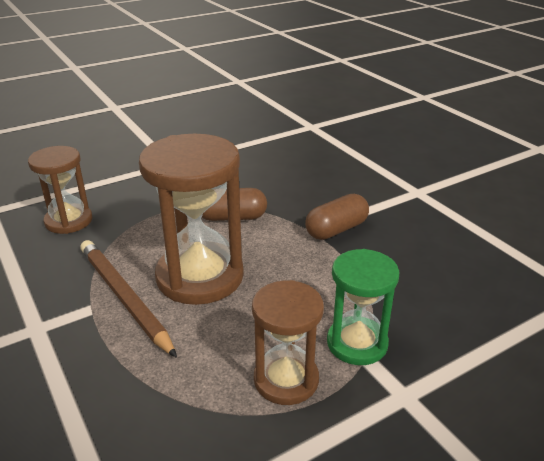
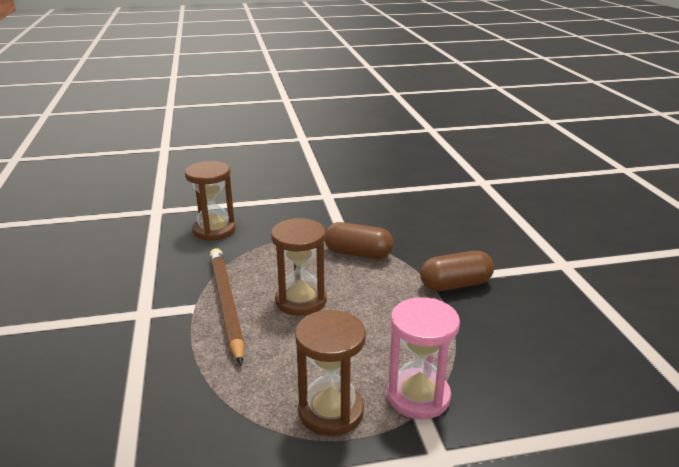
camera: 20 degrees right, 5 degrees down
(200, 276) = (301, 301): brown hourglass -> brown hourglass, size x0.61
(357, 343) = (418, 396): green hourglass -> pink hourglass

